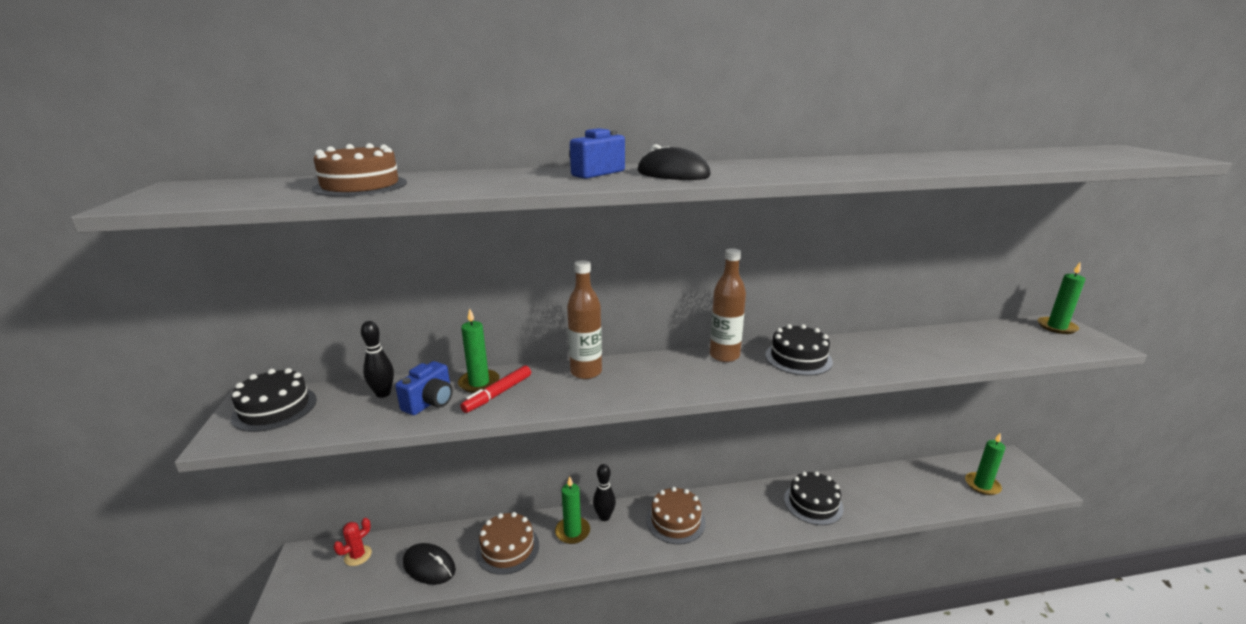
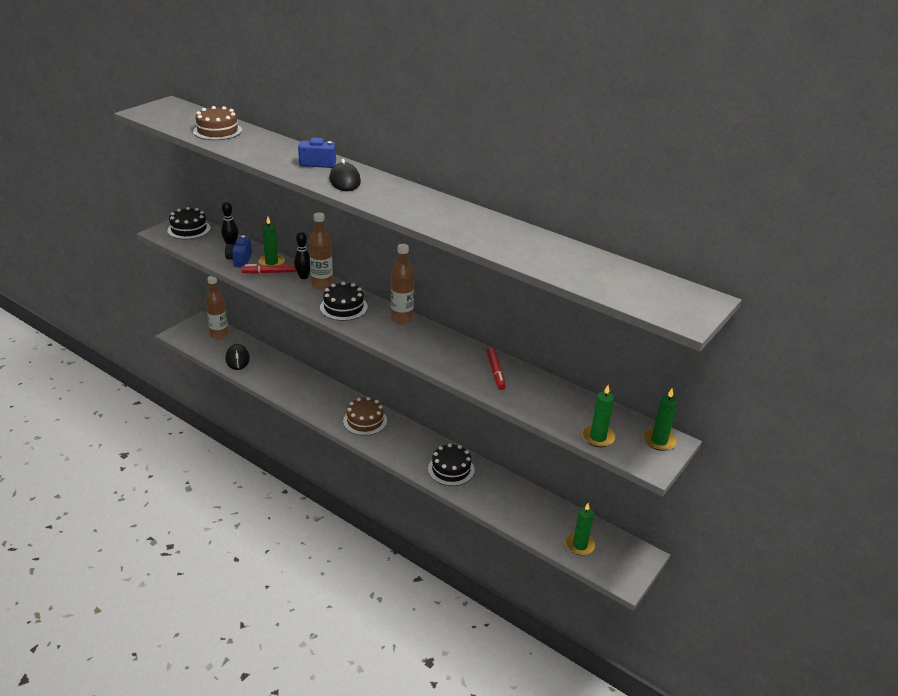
camera: 45 degrees right, 10 degrees up
(358, 555) = (219, 335): red cactus -> brown bottle
(430, 402) = (240, 260): blue camera -> blue camera turned 105 degrees clockwise
(507, 548) = (275, 375): brown cake -> none
(572, 532) = (311, 389): green candle -> green candle (598, 437)
(604, 517) = (336, 394): black bowling pin -> black bowling pin (303, 277)
(798, 358) = (435, 344): black cake -> black cake (343, 307)
(884, 349) = (495, 372): none -> red marker

